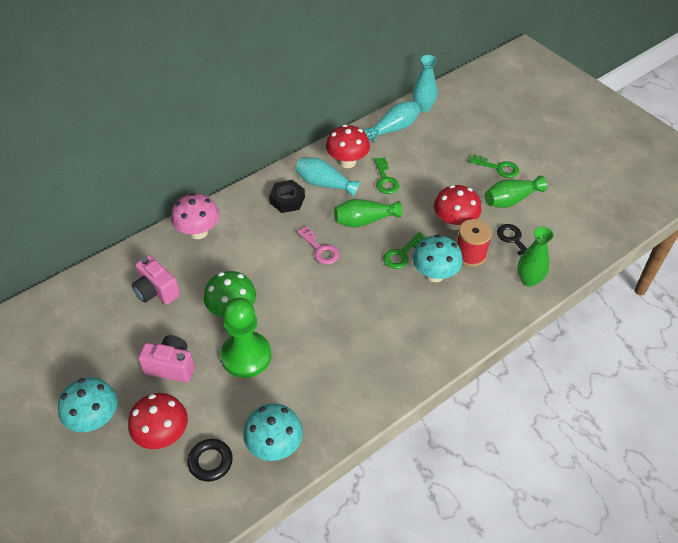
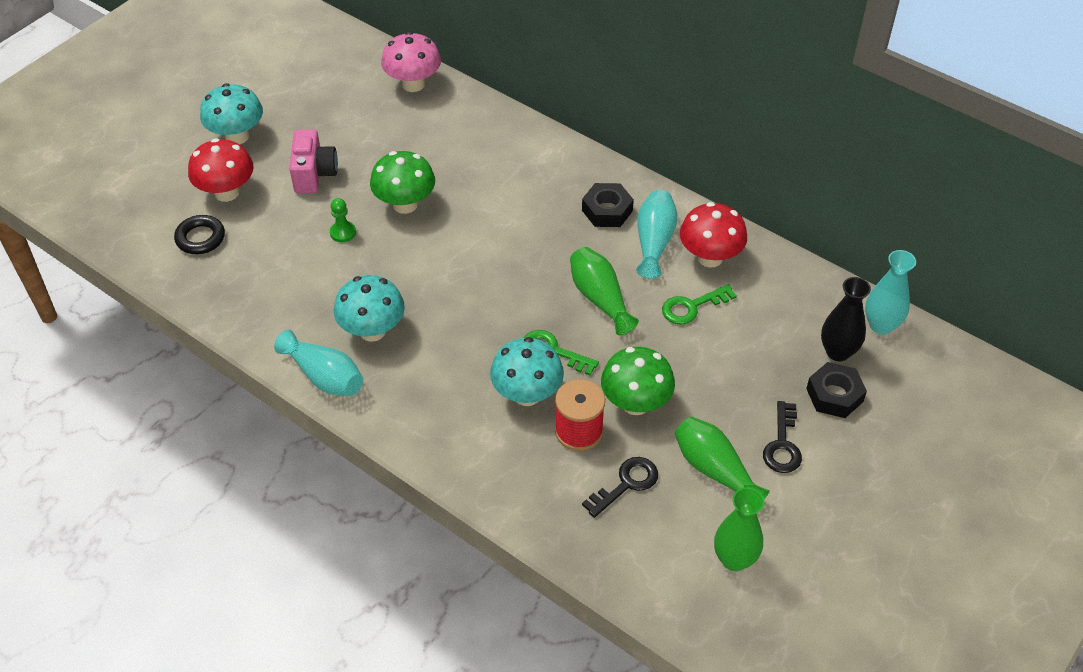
camera: 75 degrees right, 0 degrees up
(156, 291) = (415, 132): pink camera -> none
(198, 232) = (519, 142): pink mushroom -> pink mushroom (413, 84)
(246, 356) = (343, 232): green pawn -> green pawn, size x0.42
(275, 446) = (228, 286): turquoise mushroom -> turquoise mushroom (372, 330)
(320, 249) = (531, 263): pink key -> none
(394, 128) = (810, 297): turquoise vase -> turquoise vase (324, 377)
(437, 129) = (837, 352): none -> black vase
(454, 223) = (635, 403): red mushroom -> green mushroom
(468, 138) = (834, 395): none -> black nut
(498, 168) = (782, 444): green key -> black key
(529, 280) = (553, 511): green vase -> green vase (734, 559)

